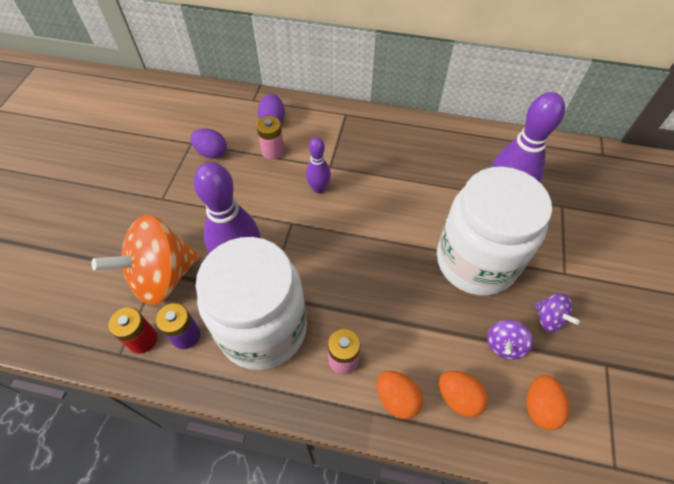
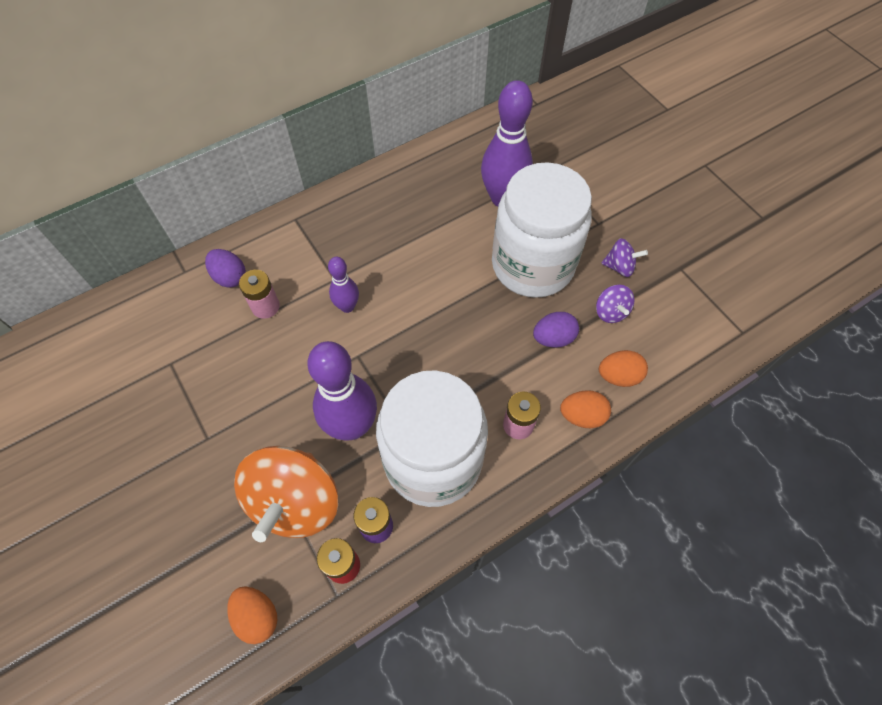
camera: 45 degrees left, 5 degrees up
(211, 152) = (204, 355): purple egg -> purple egg (553, 338)
(540, 407) = (670, 334): orange egg -> orange egg (257, 616)

